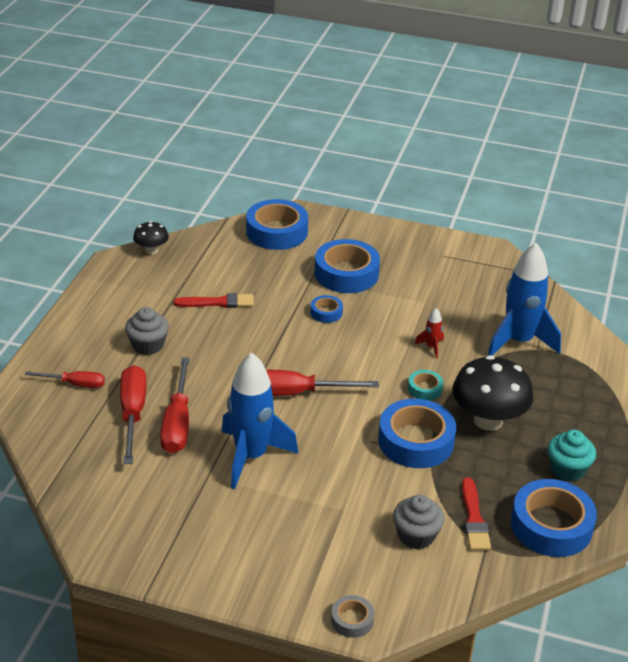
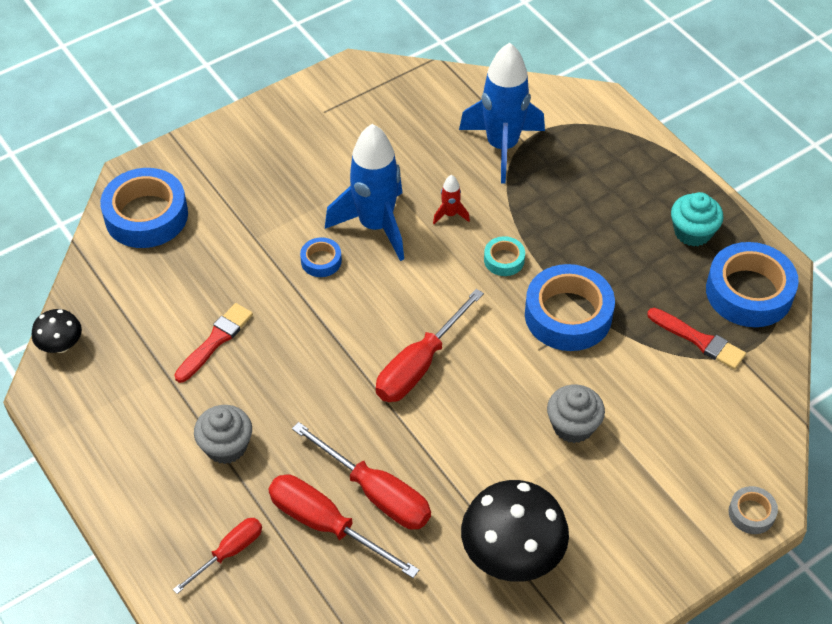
camera: 50 degrees left, 15 degrees up
(251, 456) = (479, 459): blue rocket -> blue rocket (375, 226)
(346, 274) = (276, 204): blue tape -> none
(416, 535) = (687, 396): grey cupcake -> grey cupcake (573, 426)
(488, 420) = (586, 243): black mushroom -> black mushroom (512, 555)

